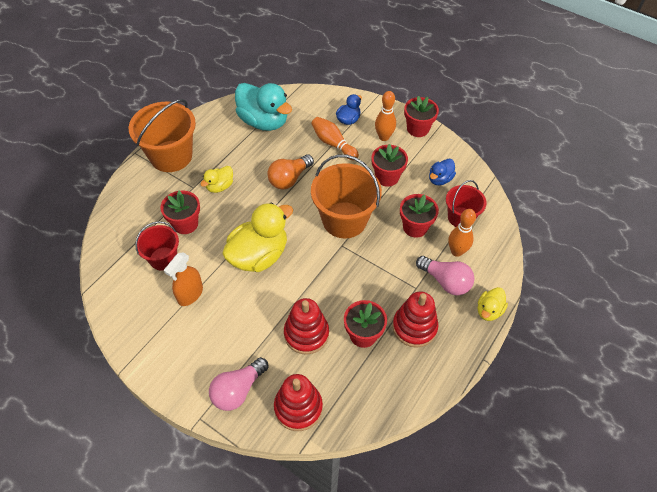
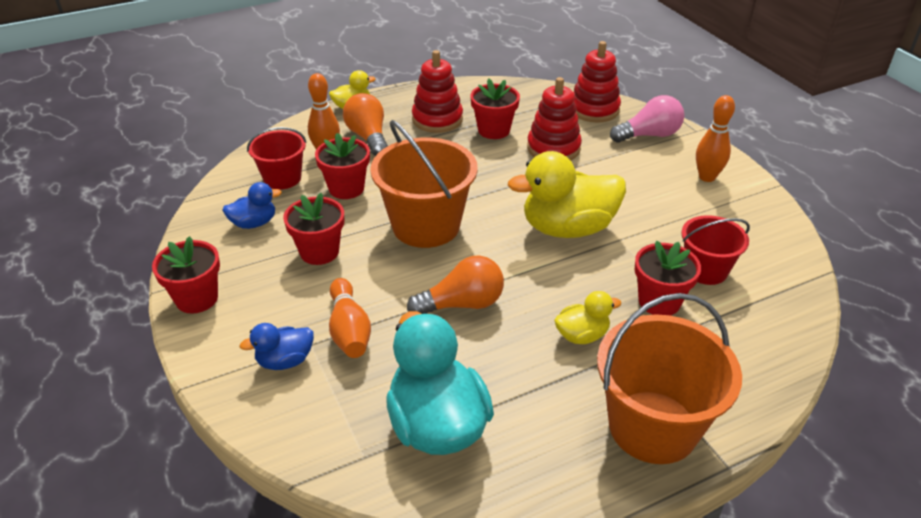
camera: 150 degrees left, 15 degrees down
(190, 294) = (677, 221): orange spray bottle -> none
(384, 137) = (261, 307): orange bowling pin -> orange bowling pin (707, 177)
(445, 281) = (368, 137): pink light bulb -> orange light bulb

